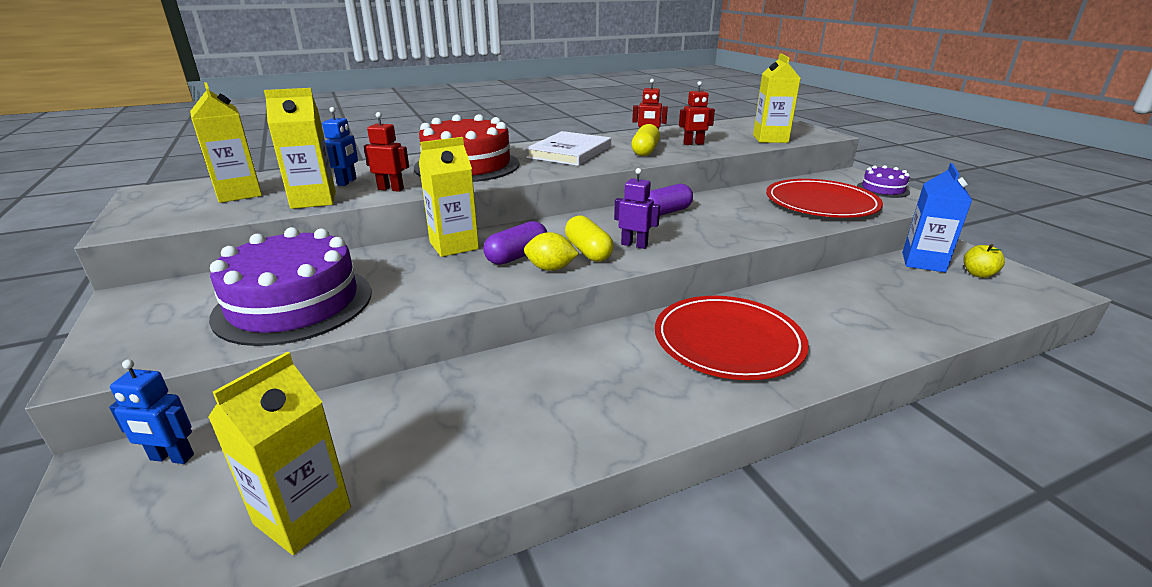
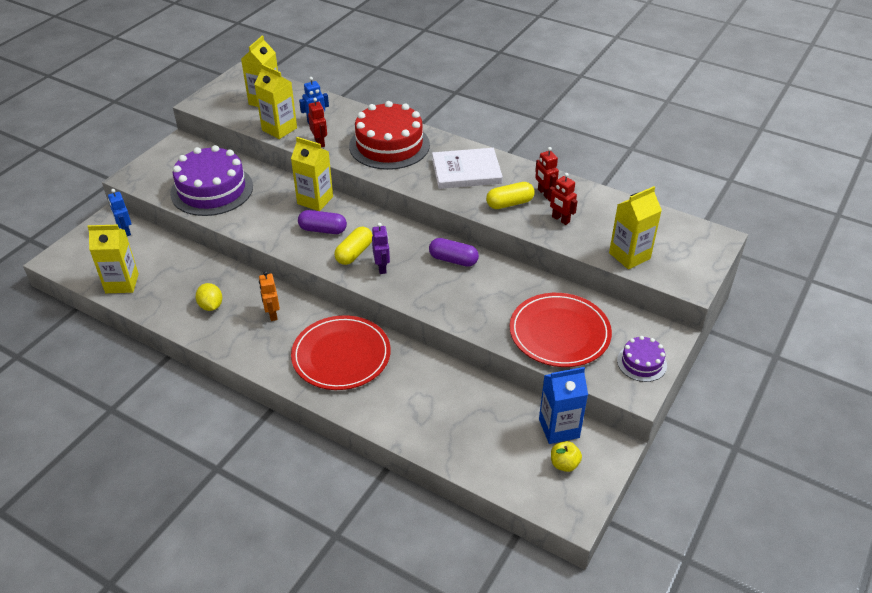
camera: 55 degrees right, 15 degrees up
(550, 268) = (318, 249): yellow lemon -> yellow lemon (211, 306)
(593, 367) = (272, 314): none -> orange robot

